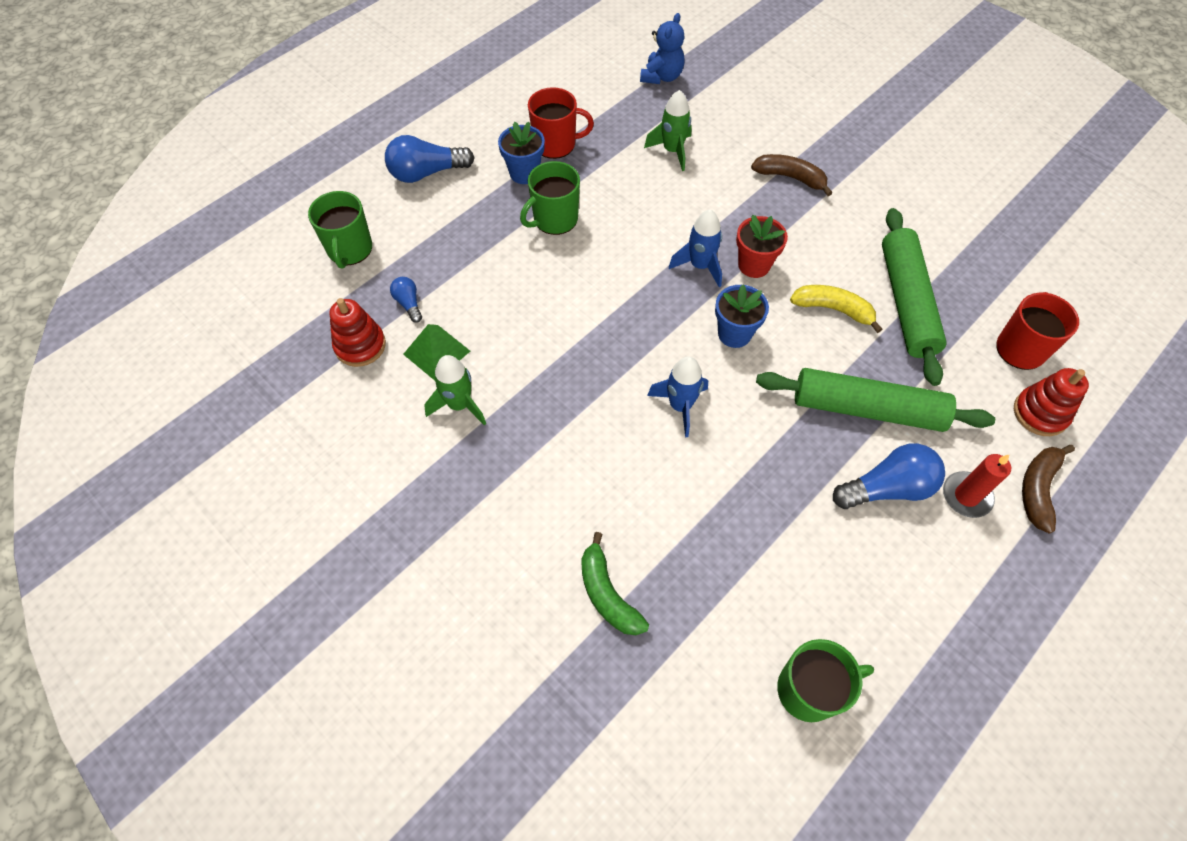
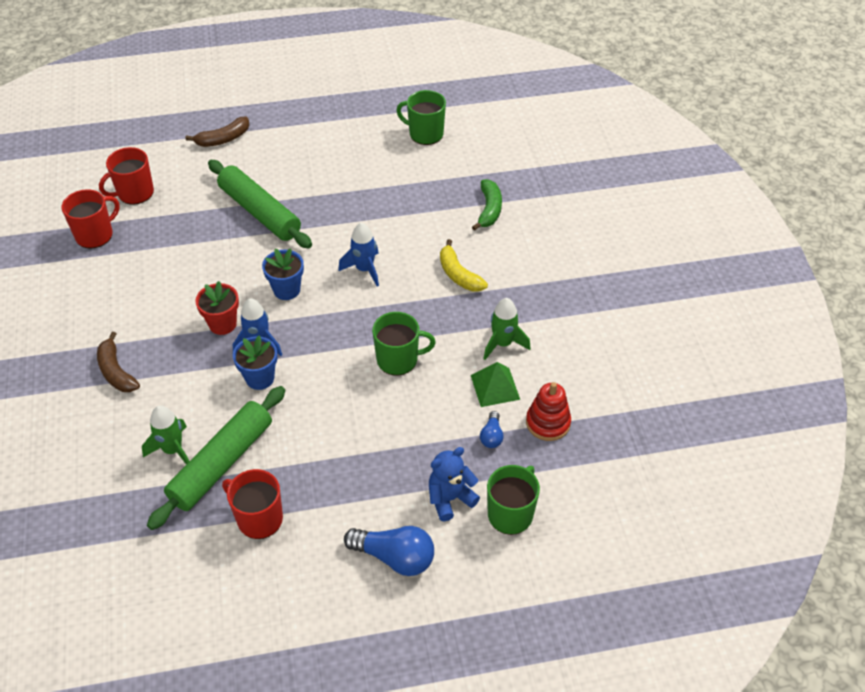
camera: 145 degrees left, 10 degrees down
(524, 173) = (311, 503): blue flower pot -> blue flower pot (260, 378)
(554, 219) = (326, 443): green mug -> green mug (398, 359)
(662, 77) = (92, 537): blue teddy bear -> blue teddy bear (450, 498)
(833, 309) = (209, 269): yellow banana -> yellow banana (458, 274)
(887, 488) = (296, 176): blue light bulb -> none
(906, 302) = (160, 249): green rolling pin -> green rolling pin (222, 463)
(966, 496) = (261, 154): red candle -> none
(985, 279) = (95, 235): none -> red mug
(1040, 413) = (173, 163): red stacking toy -> none

